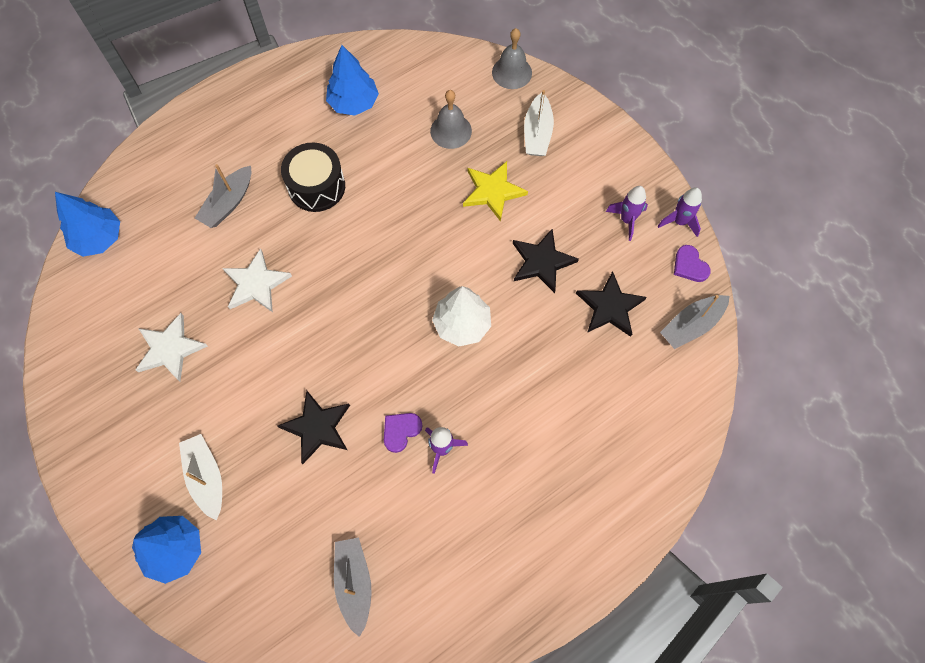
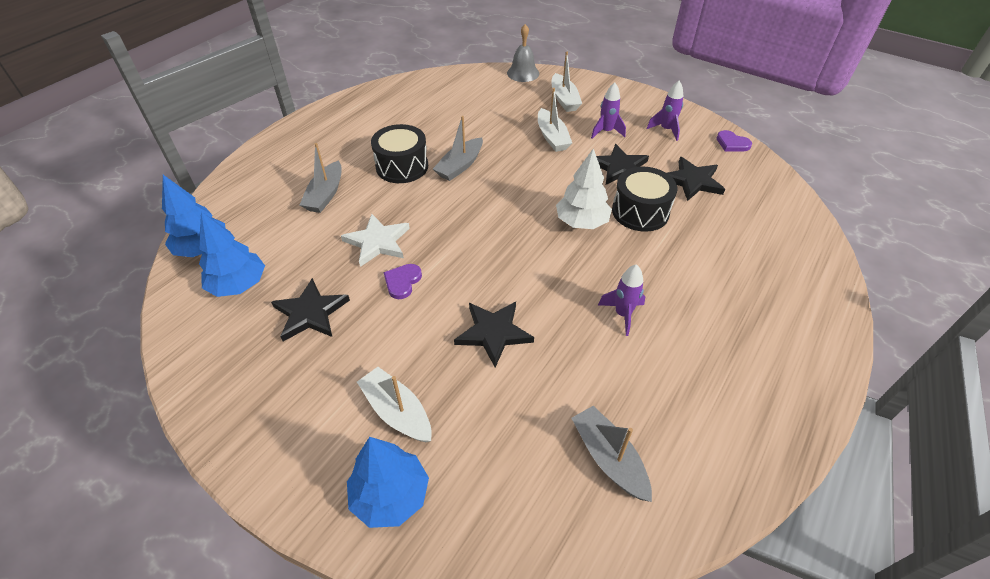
camera: 20 degrees left, 20 degrees down
(170, 349) = (310, 313): white star -> black star
(354, 103) = (407, 113): blue tree -> blue tree (239, 285)
(401, 431) = (575, 312): purple heart -> purple heart (402, 282)
(451, 131) = (496, 112): grey bell -> none
(493, 191) = (552, 137): yellow star -> white boat
(529, 330) = (640, 212): none -> black drum
(679, 222) = (704, 122): purple rocket -> purple rocket (606, 132)
(691, 325) = (762, 176): grey boat -> grey boat (460, 166)

